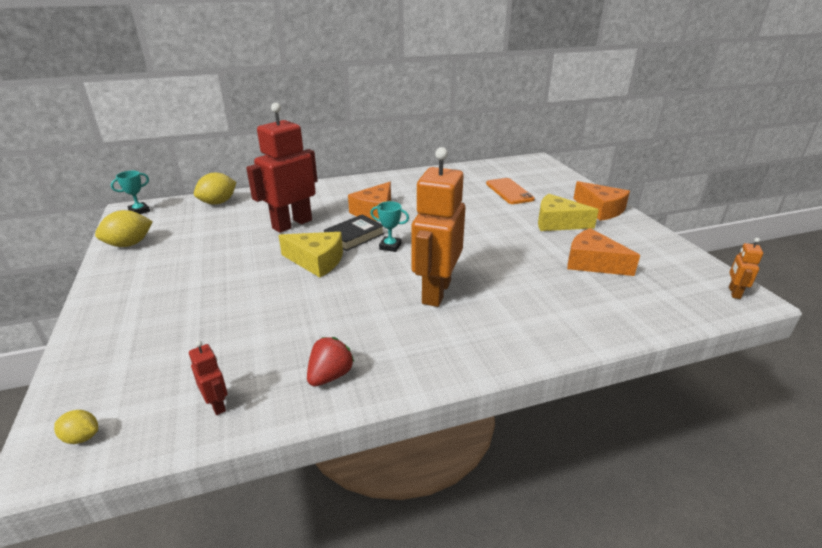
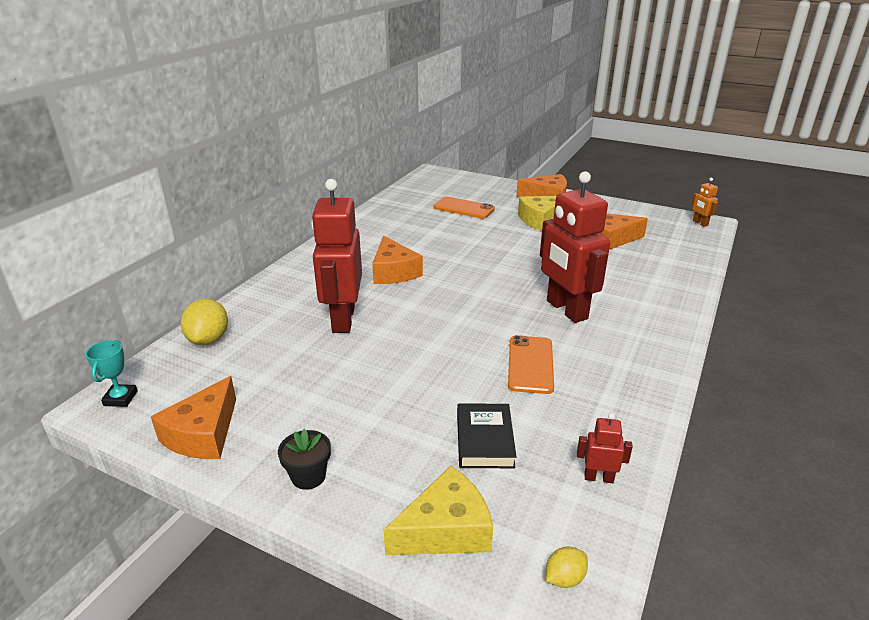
camera: 45 degrees left, 0 degrees up
(117, 291) = (308, 476): none -> black flower pot
(129, 244) = (203, 434): yellow lemon -> orange cheese
(317, 261) = (437, 337): yellow cheese -> yellow cheese (446, 529)
(330, 376) = (621, 405): red strawberry -> none
(333, 310) = (530, 364): none -> orange phone
(354, 236) = (422, 301): black book -> black book (485, 440)
(390, 246) = (468, 294): turquoise trophy -> none
(435, 292) = (566, 310): orange robot -> red robot

